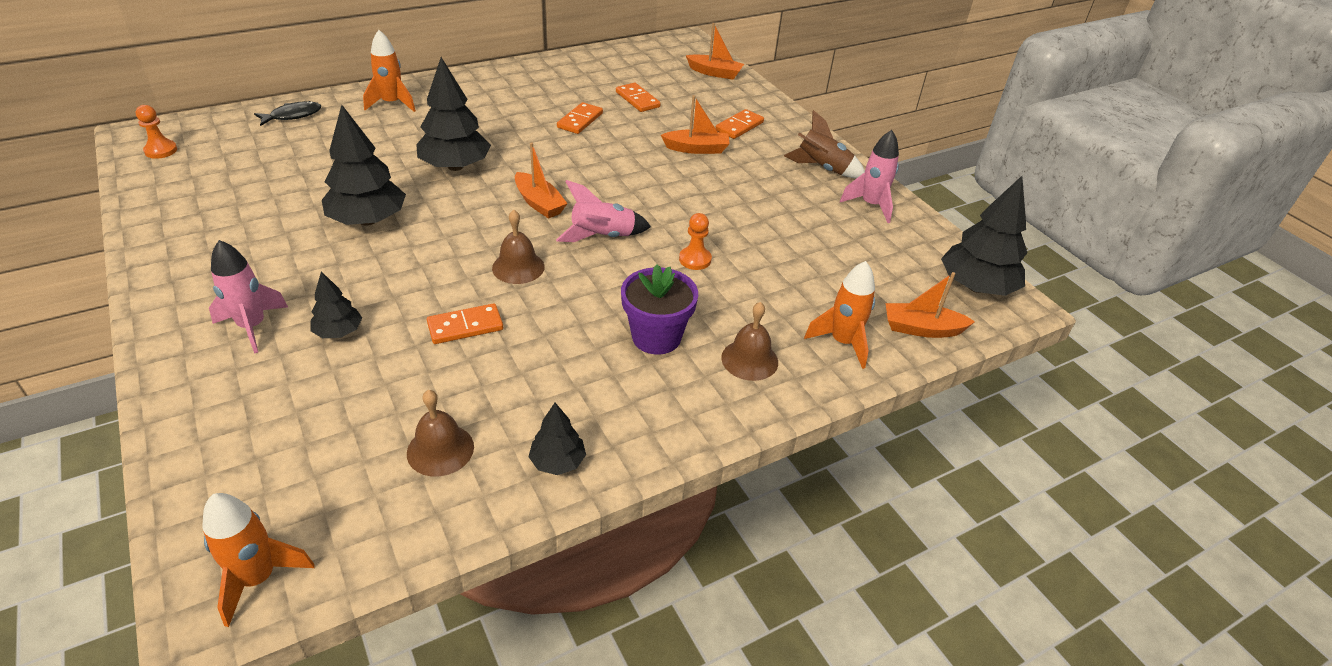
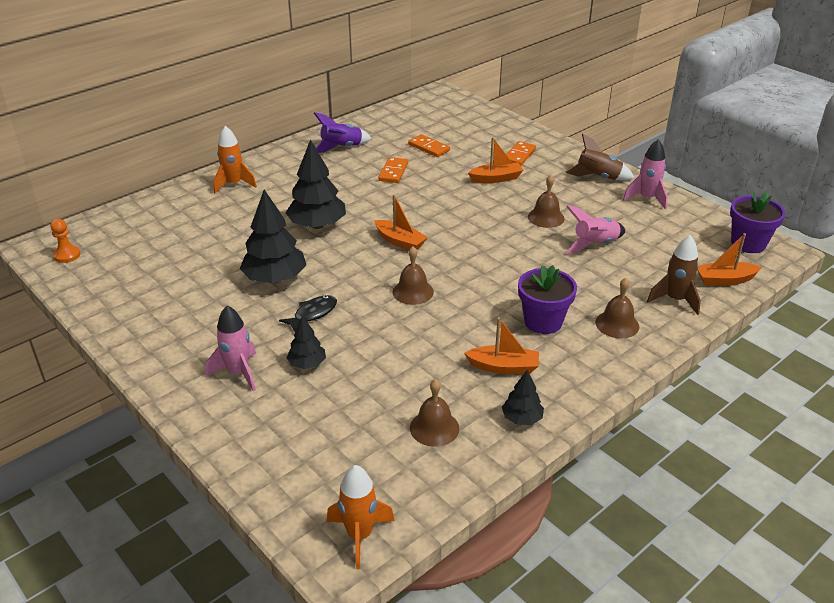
camera: 10 degrees left, 5 degrees down
(293, 116) = (158, 208): black fish -> black fish (313, 314)
(465, 326) = (399, 341): orange domino -> none
(537, 83) = (341, 147): none -> purple rocket
(602, 237) = (463, 258): pink rocket -> pink rocket (595, 244)
(695, 259) = (540, 262): orange pawn -> none
(715, 73) = (477, 116): orange boat -> orange boat (503, 367)
(731, 206) = (546, 217): none -> brown bell
(842, 342) = (675, 300): orange rocket -> brown rocket
(976, 287) = (748, 243): black tree -> purple flower pot

